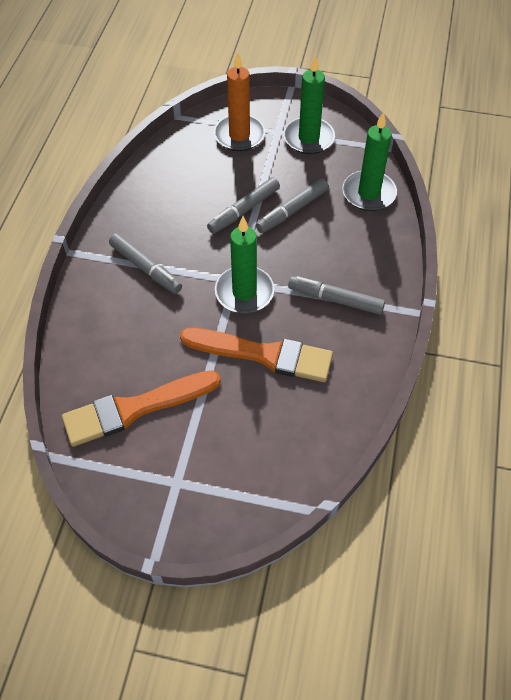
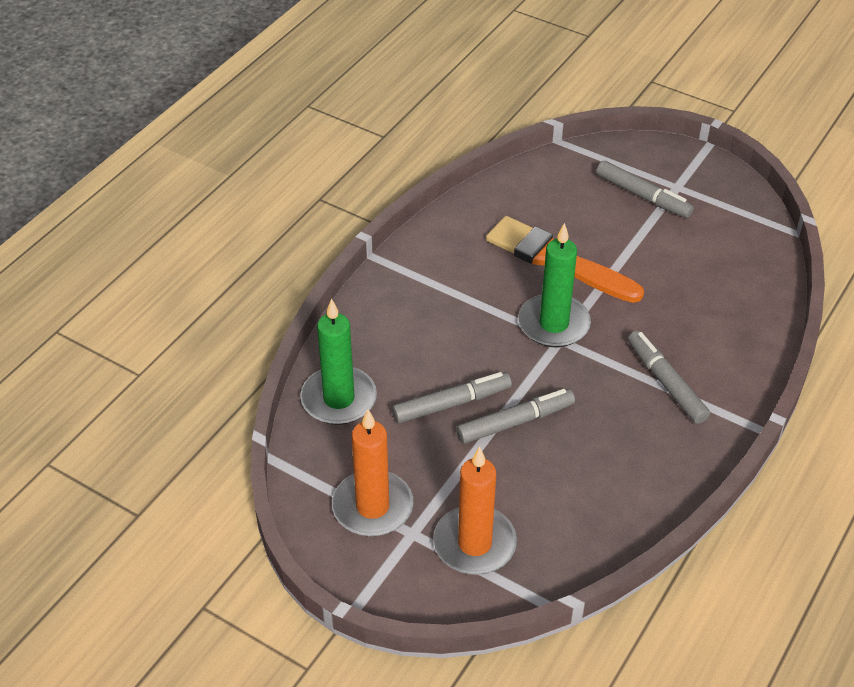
camera: 160 degrees left, 10 degrees down
(135, 408) = (705, 248): orange brush -> none
(308, 138) = (372, 507): green candle -> orange candle
(335, 300) = (453, 290): grey marker -> grey marker (643, 196)

